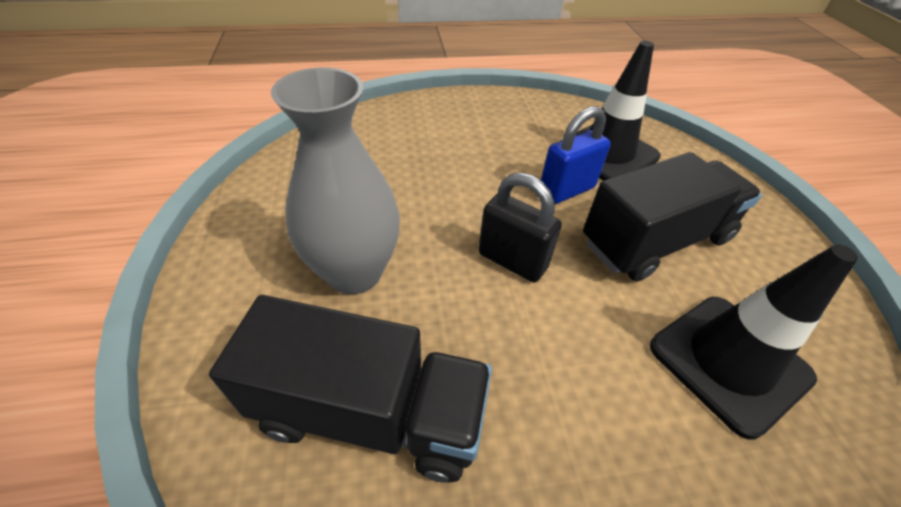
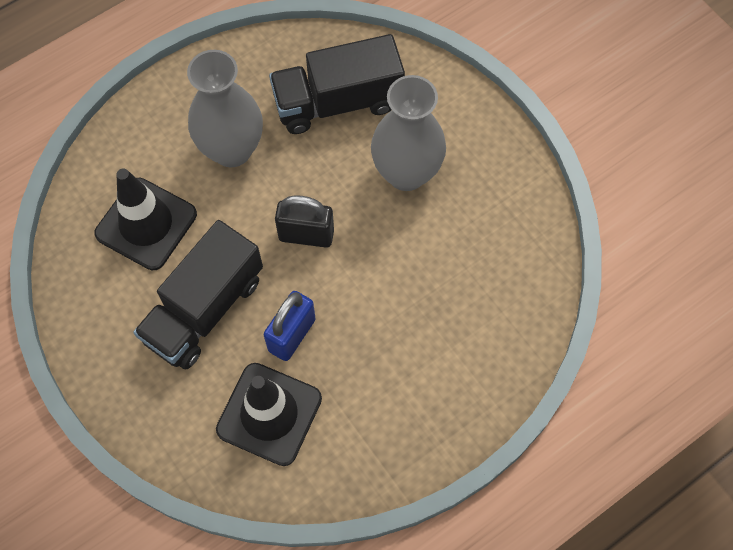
camera: 155 degrees right, 20 degrees up
(574, 414) = (232, 150): none -> grey vase

